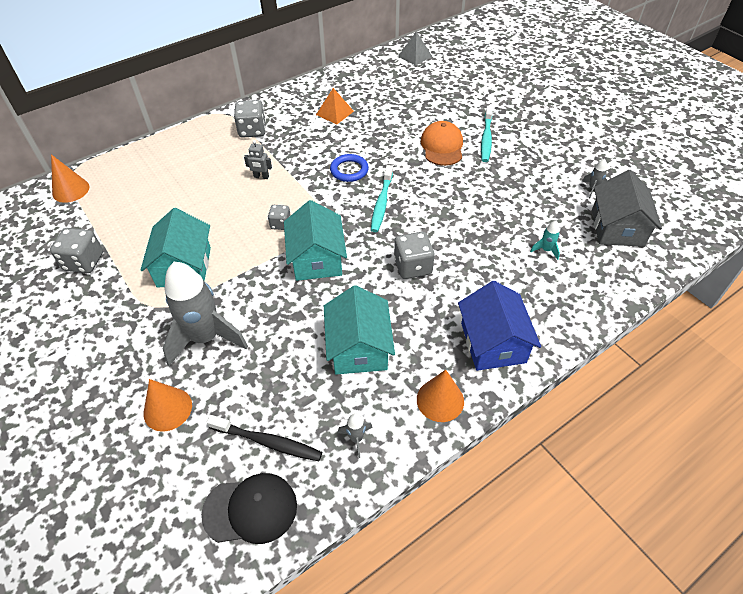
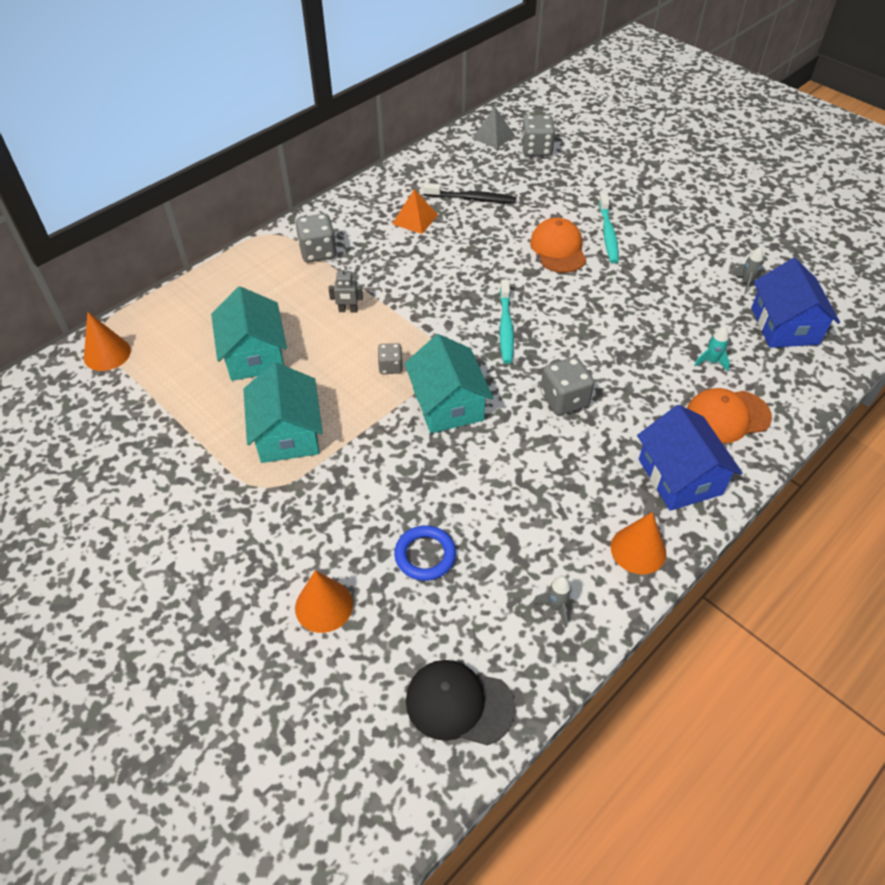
camera: 10 degrees left, 0 degrees up
(84, 262) = (157, 443): grey dice -> grey dice (536, 150)
(206, 338) = (342, 516): grey rocket -> none
(250, 509) = (459, 703): black cap -> black cap turned 150 degrees counterclockwise
(268, 442) = (455, 625): black toothbrush -> black toothbrush (472, 198)
(349, 170) = (454, 290): blue ring -> blue ring (425, 555)
(359, 347) = (528, 503): turquoise house -> turquoise house (254, 355)
(547, 297) = (727, 416): none -> orange cap
(617, 227) = (784, 326): grey house -> blue house

